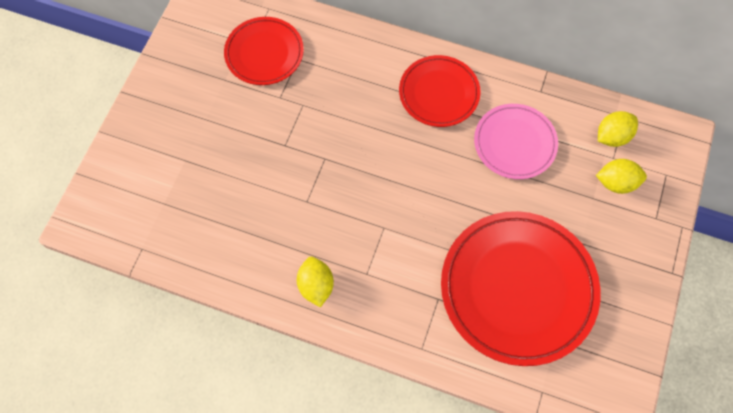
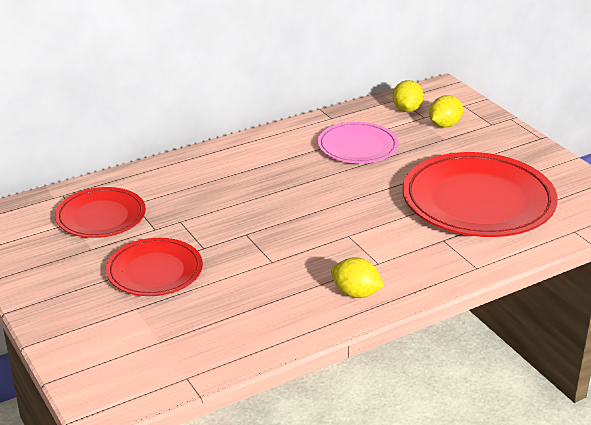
camera: 50 degrees left, 35 degrees down
(439, 93) = (268, 157): red plate -> red plate (155, 271)

